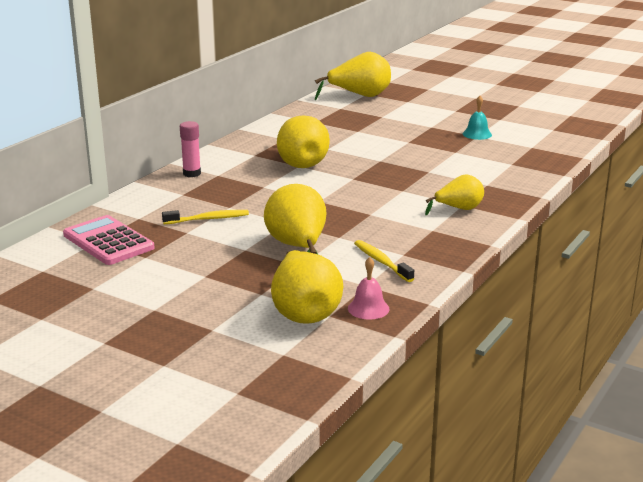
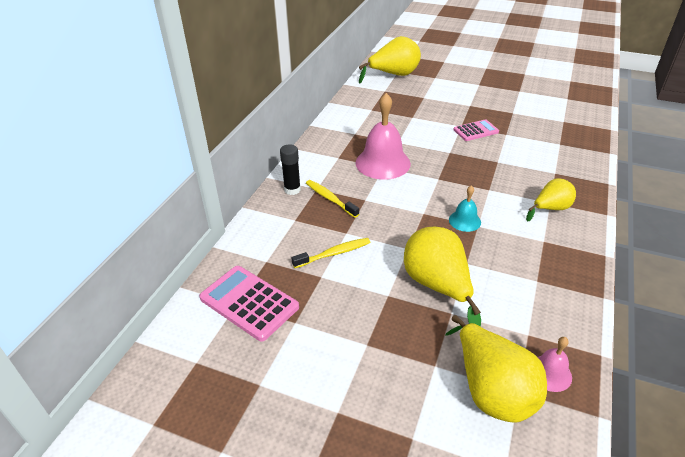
camera: 10 degrees left, 15 degrees up
(192, 174) = (292, 190): pink glue stick -> black glue stick
(300, 162) = (383, 163): yellow pear -> pink bell
(381, 262) = (524, 295): yellow toothbrush -> yellow toothbrush (330, 199)
(422, 147) = (476, 131): none -> pink calculator
(477, 134) = (511, 110): turquoise bell -> turquoise bell (464, 221)

